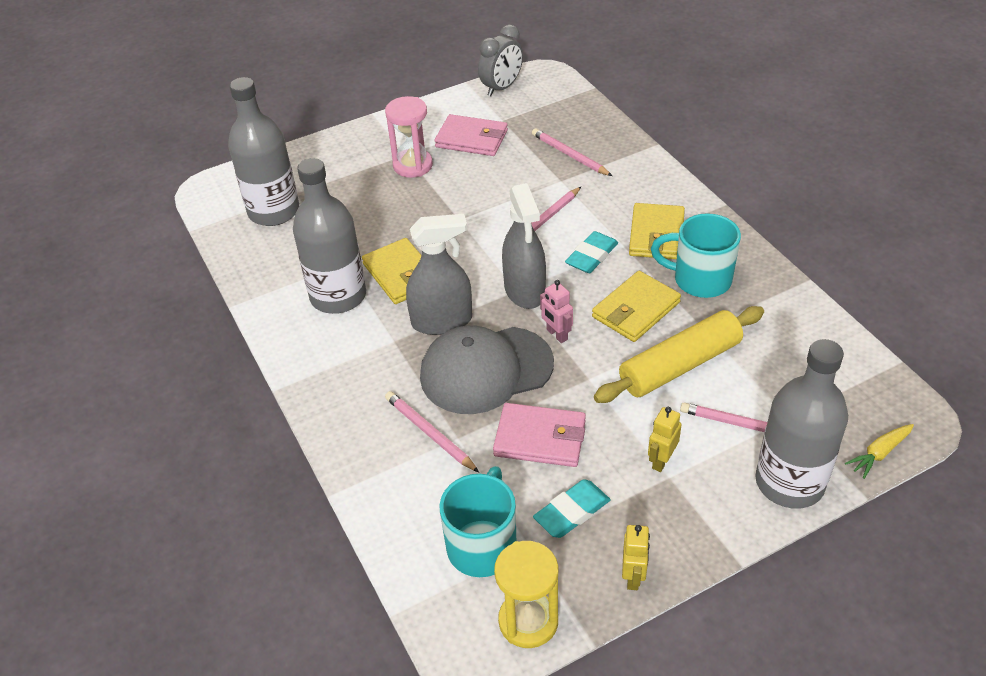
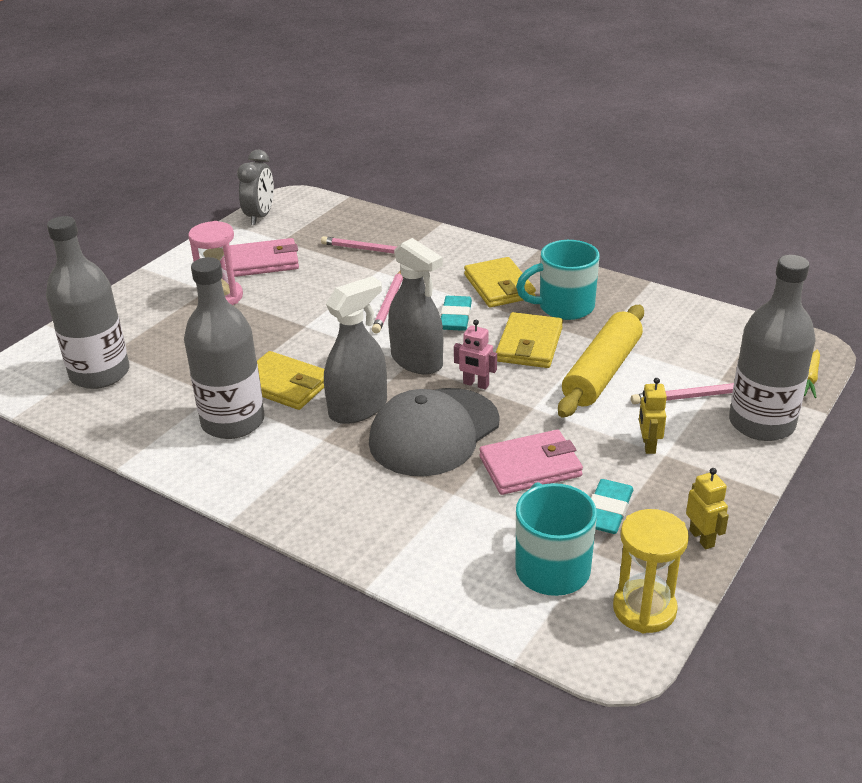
camera: 30 degrees left, 10 degrees down
(430, 433) = (423, 499): pink pencil -> none

